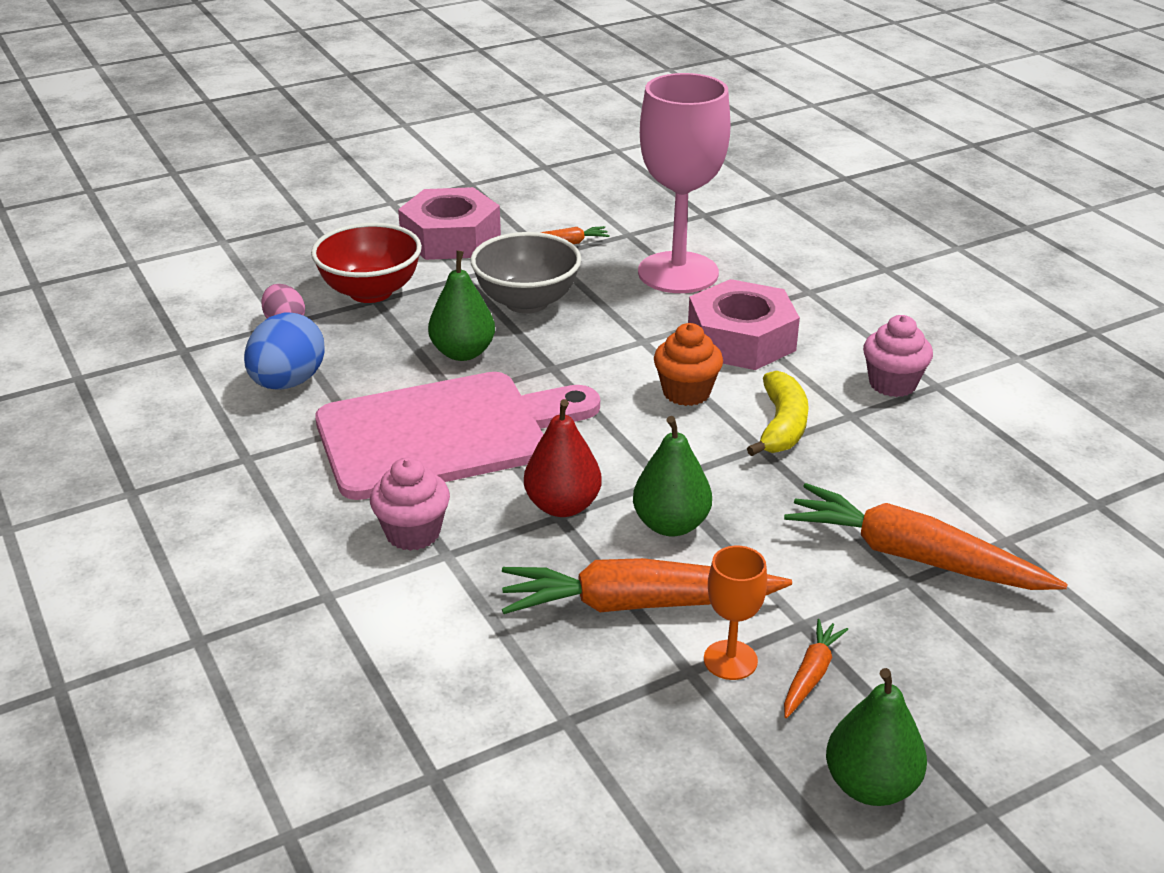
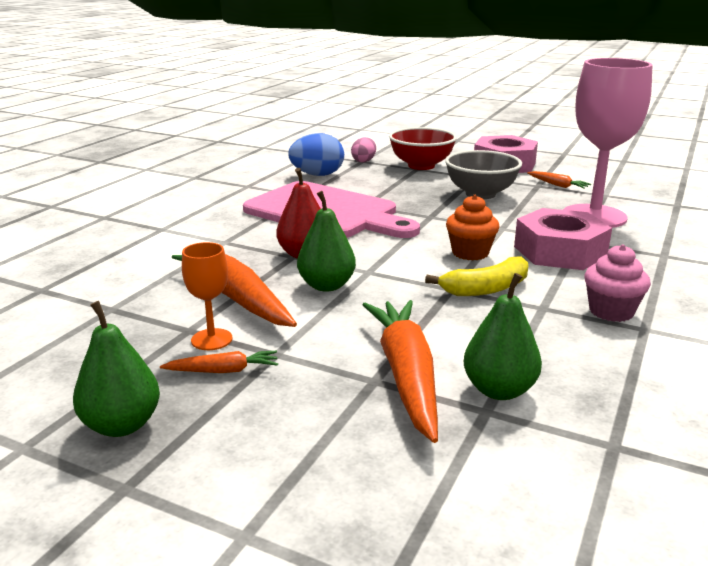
camera: 55 degrees right, 10 degrees down
(413, 533) = (232, 230): pink cupcake -> none
(463, 353) = (405, 195): green pear -> green pear (499, 390)

